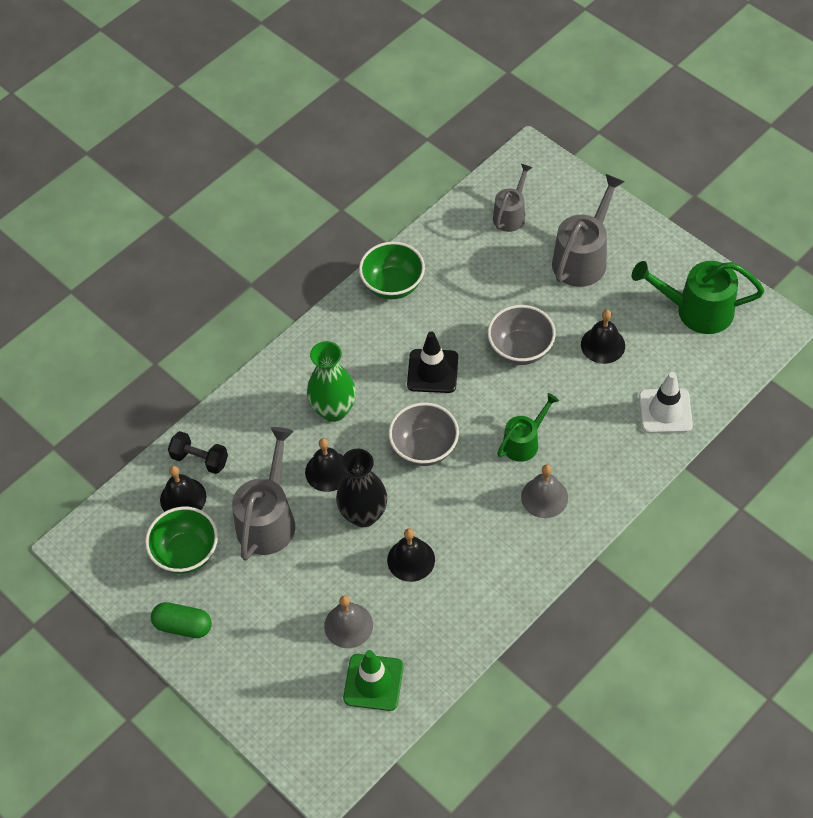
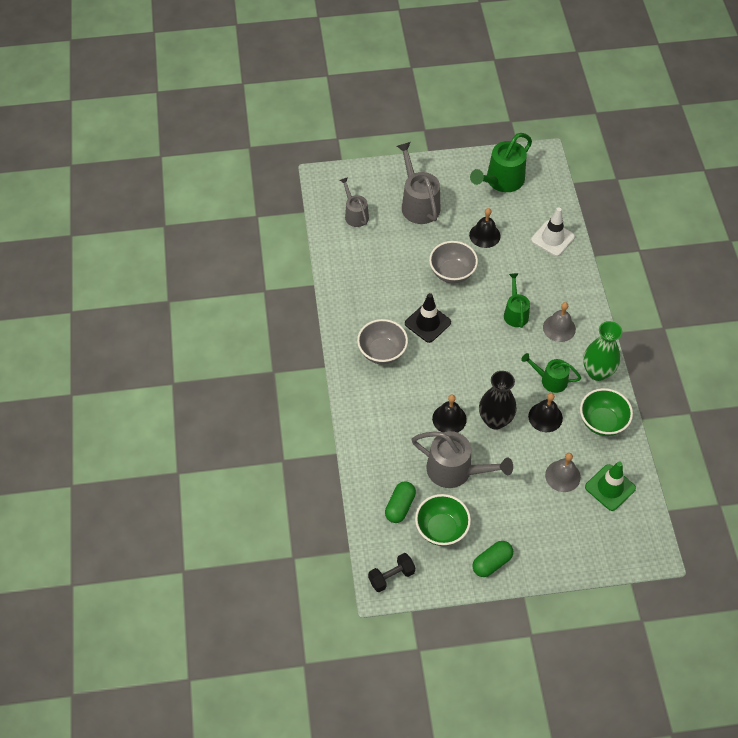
camera: 55 degrees left, 0 degrees up
(183, 498) = (400, 506): black bell -> green capsule
(200, 459) = (380, 480): black dumbbell -> black dumbbell (391, 576)
(268, 519) = (455, 470): grey watering can -> grey watering can turned 150 degrees clockwise
(334, 410) = (409, 388): green vase -> green vase (597, 372)
(393, 285) = (348, 301): green bowl -> green bowl (602, 422)
(424, 448) = (476, 361): grey bowl -> grey bowl (382, 352)
(465, 533) = (550, 380): none -> green watering can

